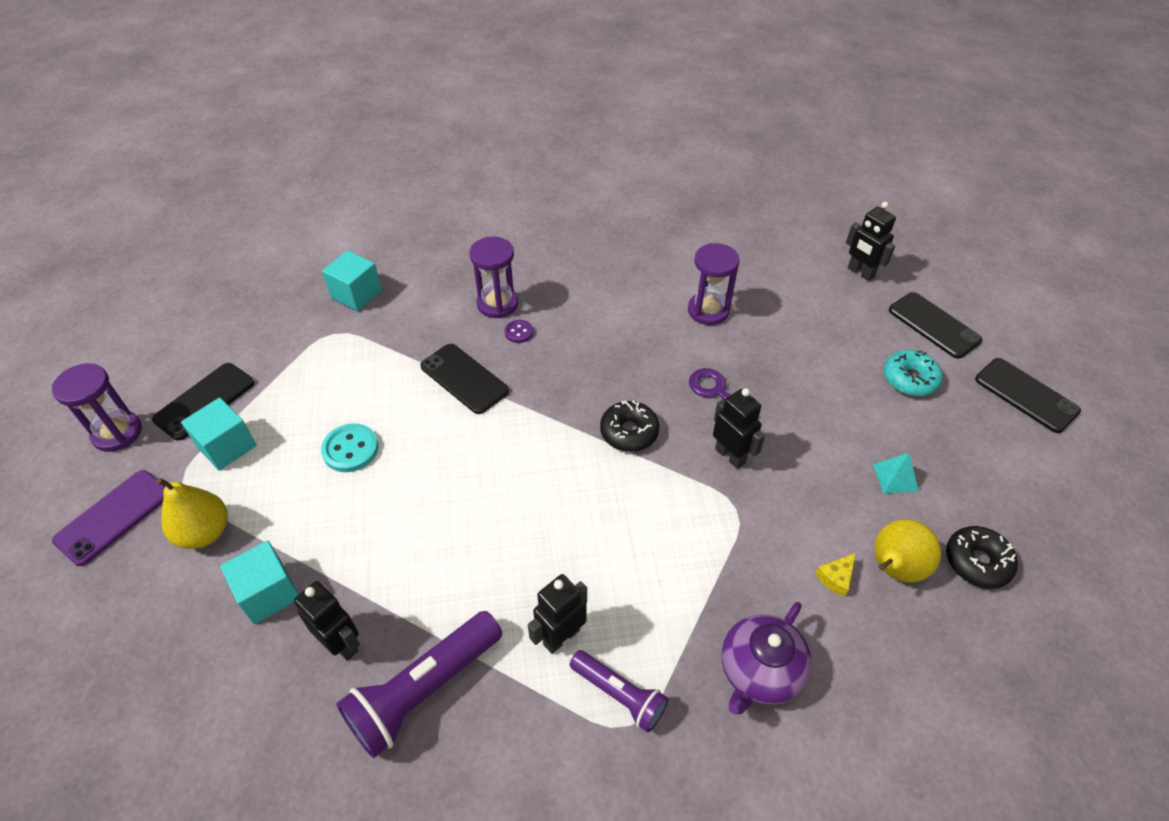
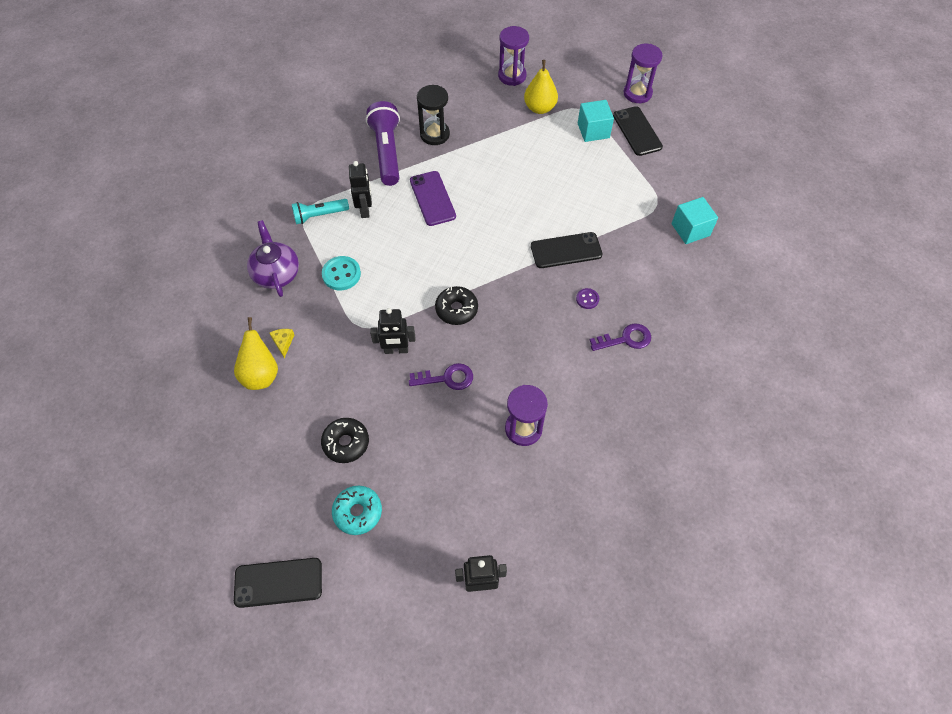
camera: 125 degrees right, 10 degrees up
(113, 517) = (577, 81): purple phone -> purple phone (432, 198)
(268, 593) = (484, 119): turquoise cube -> none
(341, 643) = (434, 134): black robot -> black hourglass
(350, 449) = (550, 178): turquoise button -> turquoise button (341, 274)
(497, 304) = (625, 301): purple hourglass -> purple hourglass (512, 76)
(543, 286) = (625, 339): none -> purple key
(619, 695) = (319, 215): purple flashlight -> turquoise flashlight
(895, 477) = (304, 428): turquoise pyramid -> none
(934, 325) = (385, 585): black phone -> none
(977, 562) = (224, 420): black donut -> black donut (346, 443)

